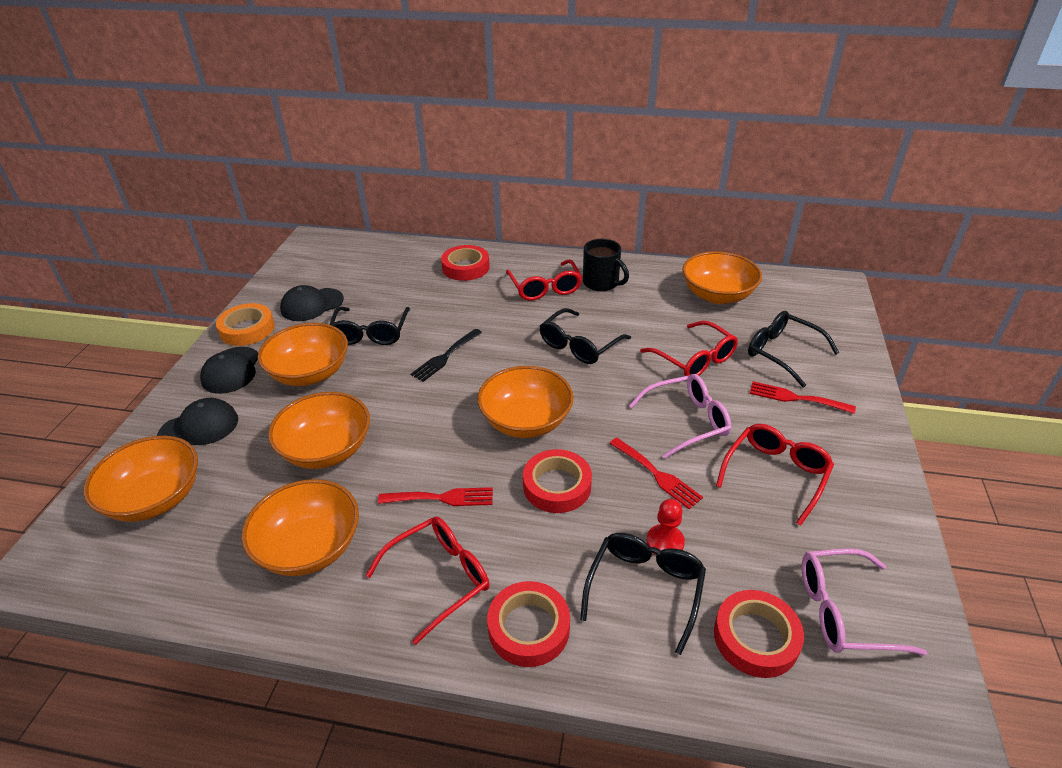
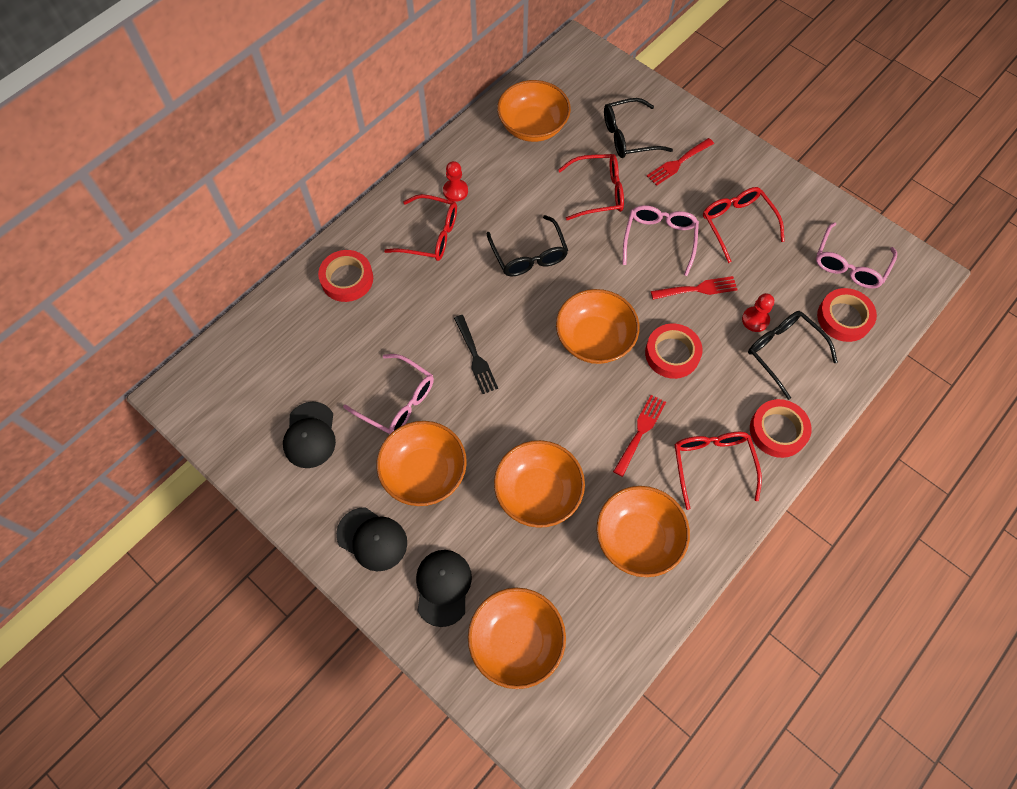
camera: 60 degrees left, 25 degrees up
(247, 329) = (310, 507): orange tape -> none
(370, 333) = (398, 402): black glasses -> pink glasses
(602, 283) = (455, 191): black mug -> red pawn

